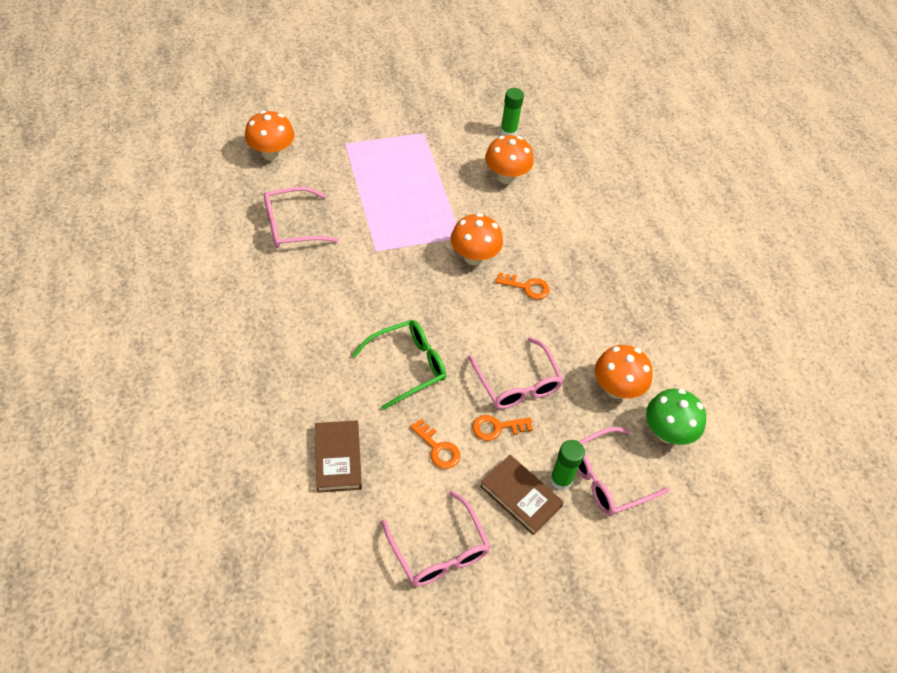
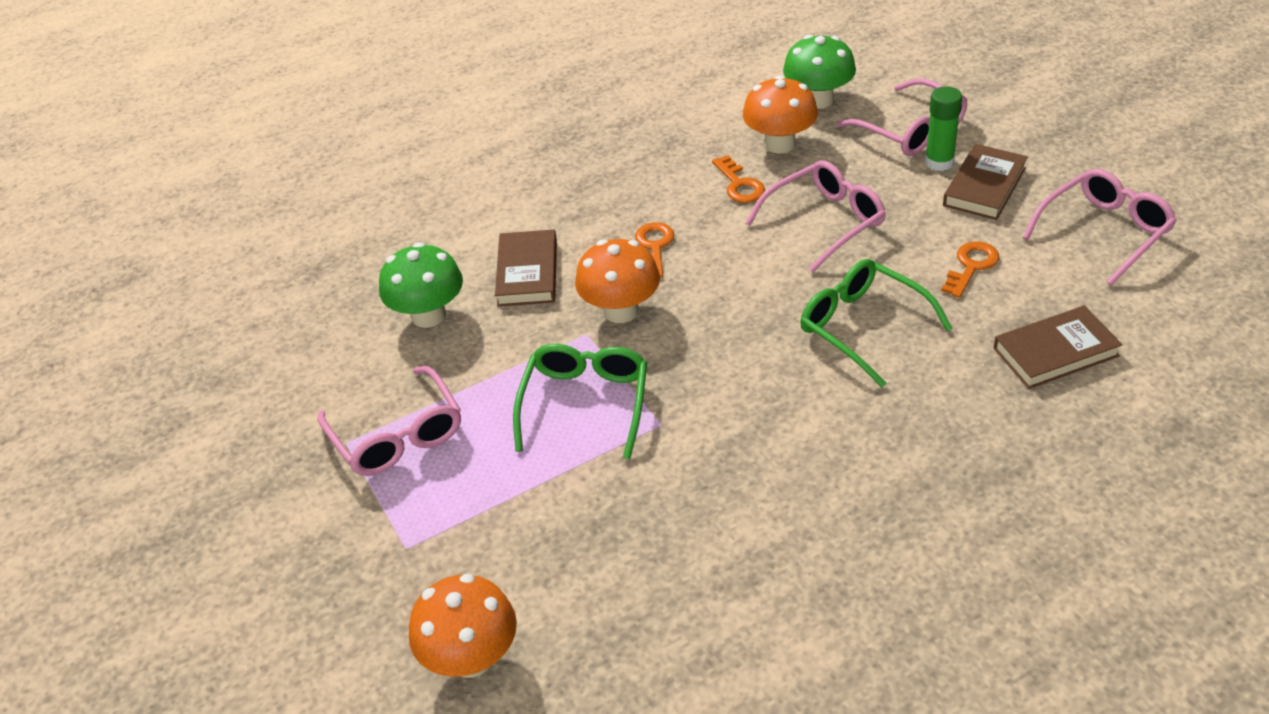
camera: 95 degrees left, 10 degrees down
(292, 226) = (654, 553): pink glasses -> pink glasses (397, 435)
(405, 224) = (585, 404): none -> green glasses
(496, 428) = (904, 224): orange key -> orange key (739, 185)
(506, 176) = (428, 315): orange mushroom -> green mushroom
(508, 132) = (315, 336): green glue stick -> none
(526, 224) = (527, 273): none -> brown book

